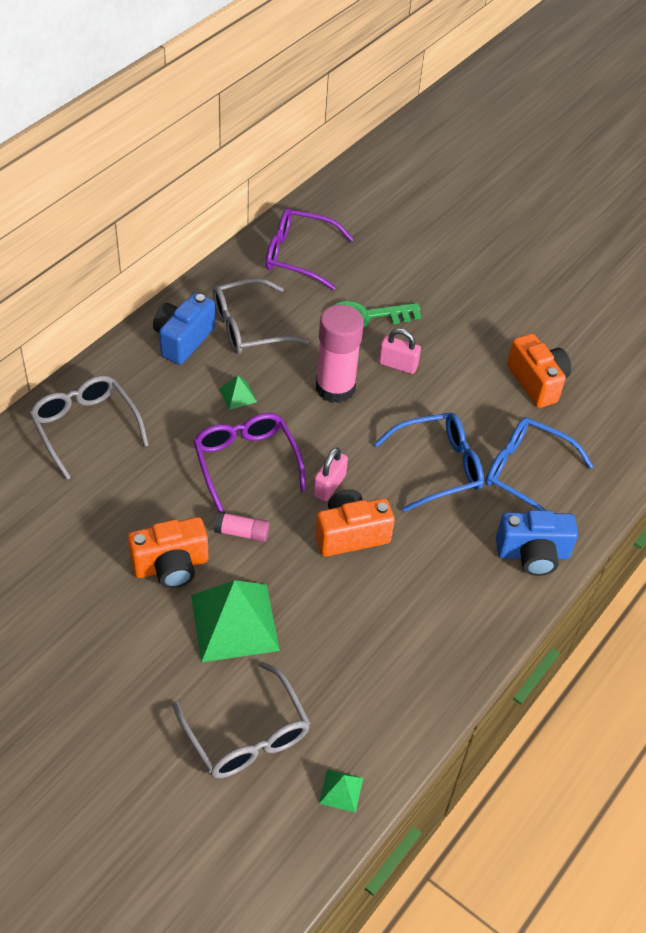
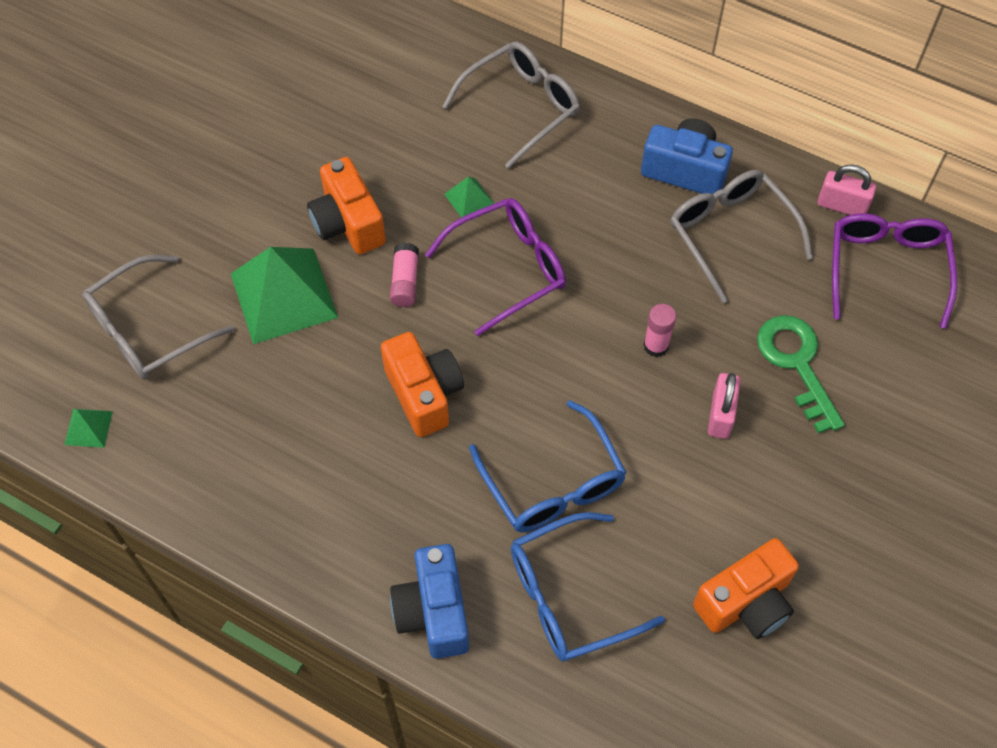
camera: 85 degrees right, 10 degrees up
(238, 395) = (612, 242): green pyramid -> green pyramid (469, 198)
(329, 485) = (493, 361): pink padlock -> pink padlock (842, 205)
(335, 388) = (656, 346): pink glue stick -> pink glue stick, size x0.48
(526, 473) = (569, 596): blue glasses -> blue glasses turned 135 degrees counterclockwise

